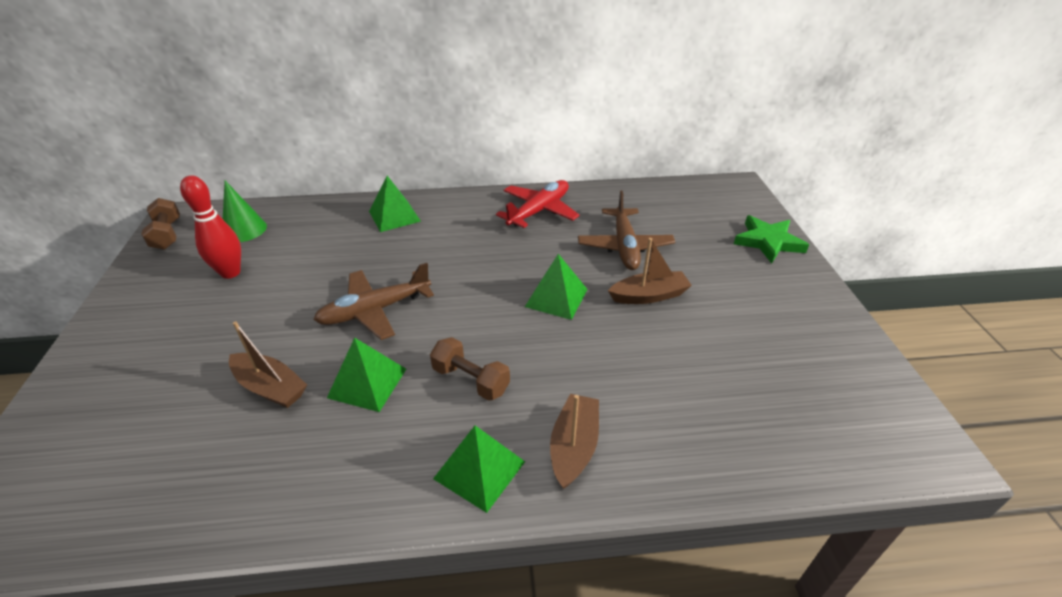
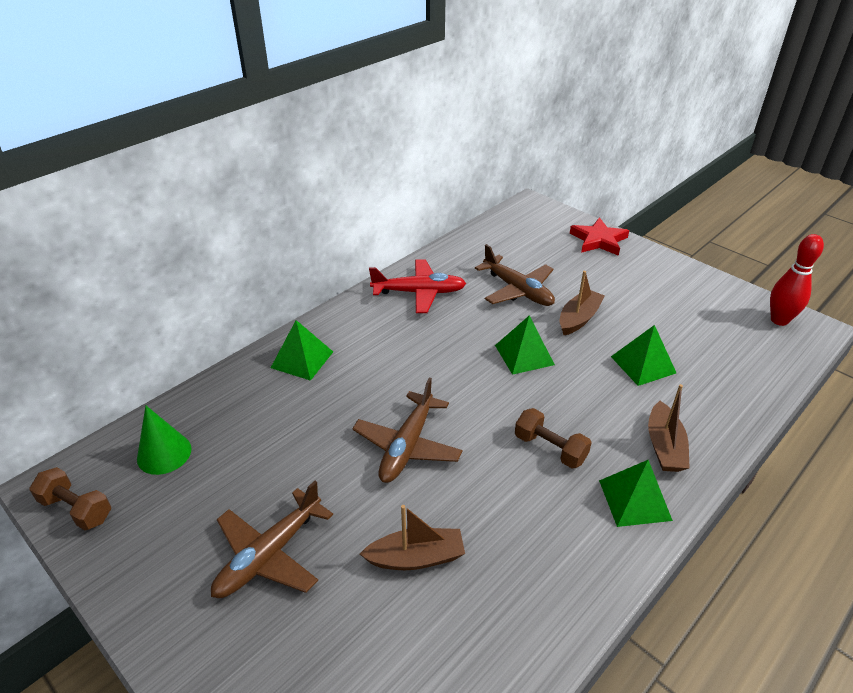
camera: 40 degrees left, 0 degrees up
(204, 323) = (269, 554): none -> brown plane
(230, 273) = (219, 498): red bowling pin -> red bowling pin (779, 320)
(367, 383) = (484, 501): green pyramid -> green pyramid (643, 364)
(471, 380) = (550, 448): brown dumbbell -> brown dumbbell turned 45 degrees clockwise
(539, 211) = (419, 292): red plane -> red plane turned 90 degrees clockwise
(574, 447) = (664, 446): brown boat -> brown boat turned 150 degrees counterclockwise
(768, 242) = (598, 240): green star -> red star

